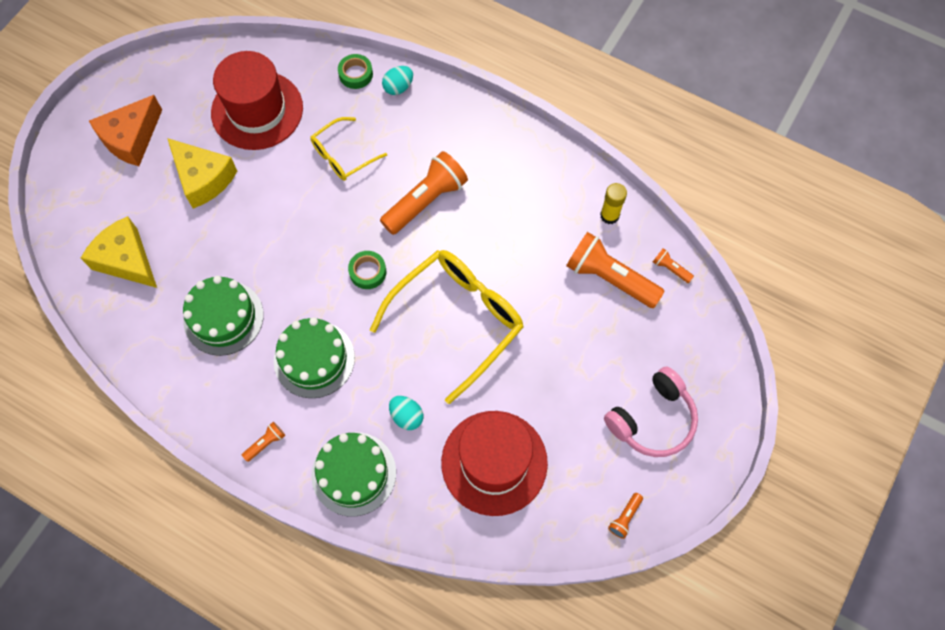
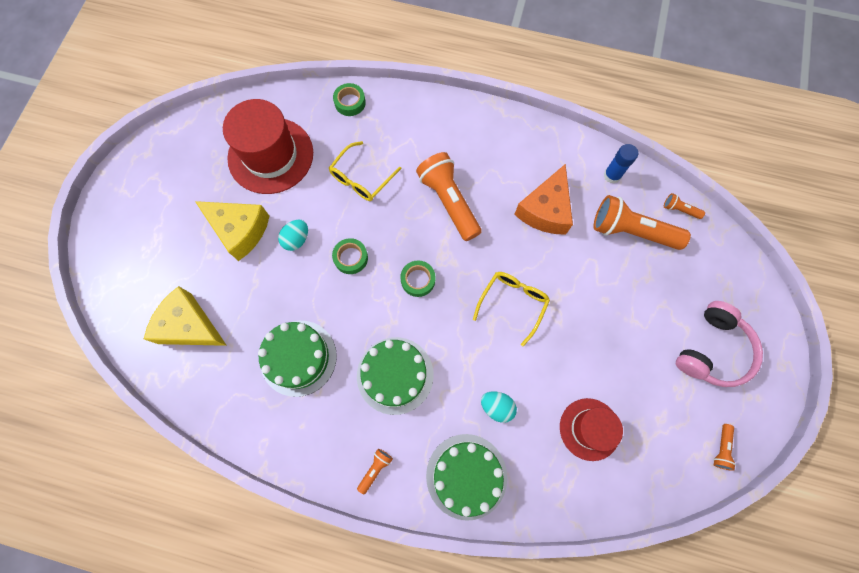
camera: 15 degrees left, 5 degrees up
(131, 138) = (161, 209): orange cheese -> orange cheese (545, 210)
(306, 233) = (351, 258): none -> green tape
(398, 87) = (391, 105): turquoise egg -> turquoise egg (296, 239)
(426, 201) = (449, 201): orange flashlight -> orange flashlight turned 60 degrees counterclockwise
(458, 319) = (513, 302): yellow glasses -> yellow glasses, size x0.54
(494, 462) = (589, 429): red hat -> red hat, size x0.61
(609, 215) = (612, 175): yellow glue stick -> blue glue stick

